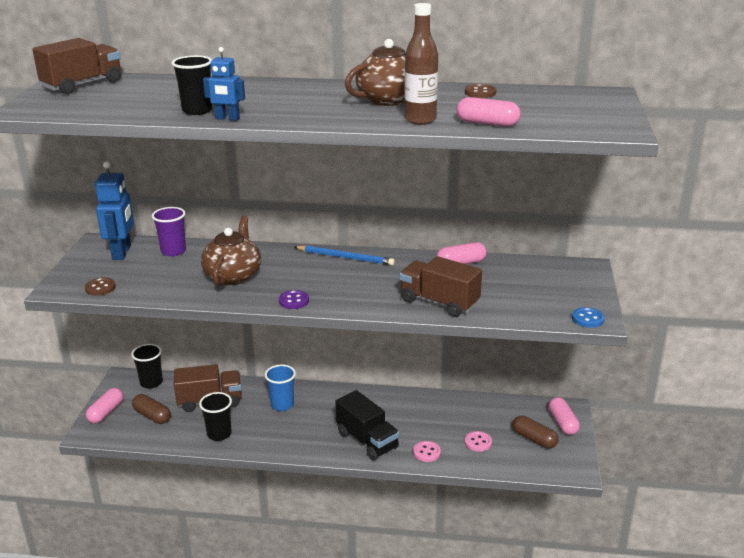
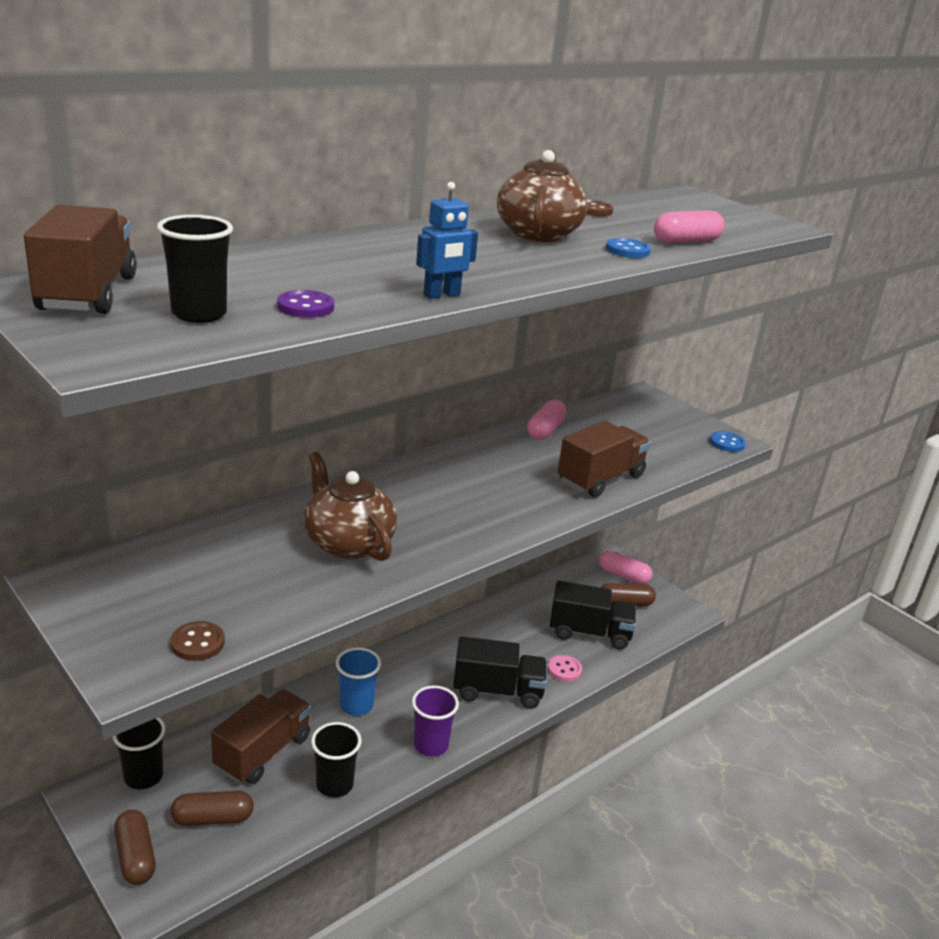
camera: 50 degrees left, 0 degrees up
(106, 412) = (135, 857): pink capsule -> brown capsule
(122, 252) = (132, 579): blue robot -> none
(173, 251) = (207, 545): purple cup -> purple cup (431, 745)
(197, 110) = (375, 293): black cup -> black cup (199, 314)
(294, 301) = (471, 541): purple button -> purple button (305, 307)
(345, 257) = (430, 468): blue pencil -> none
(420, 120) = (627, 250): brown bottle -> blue button
(439, 302) = (600, 479): brown truck -> brown truck turned 150 degrees clockwise
(478, 442) = (589, 633): pink button -> black truck

